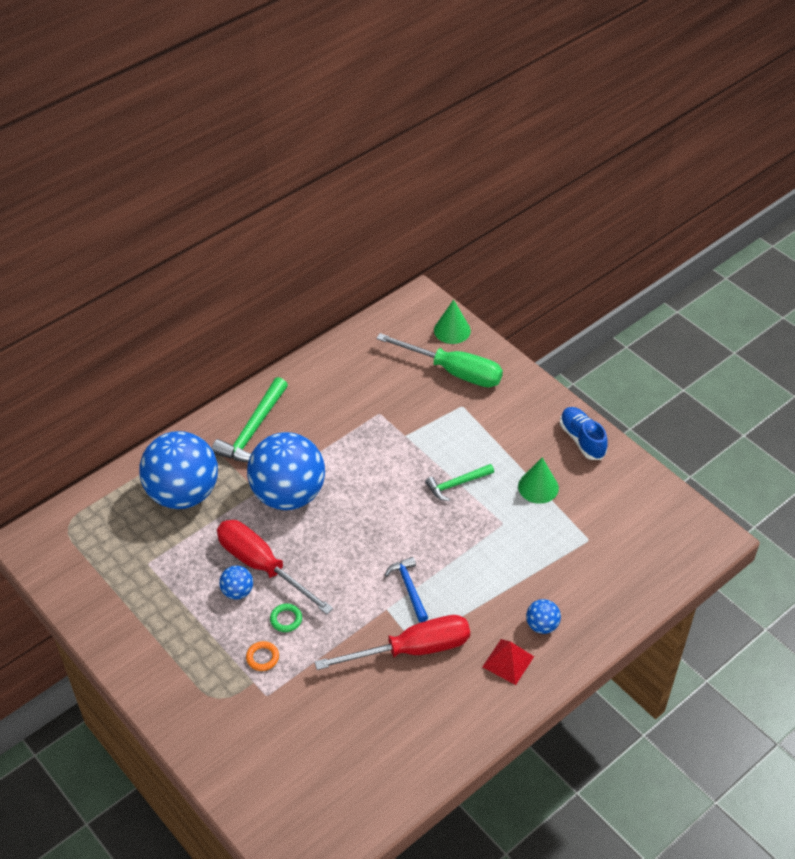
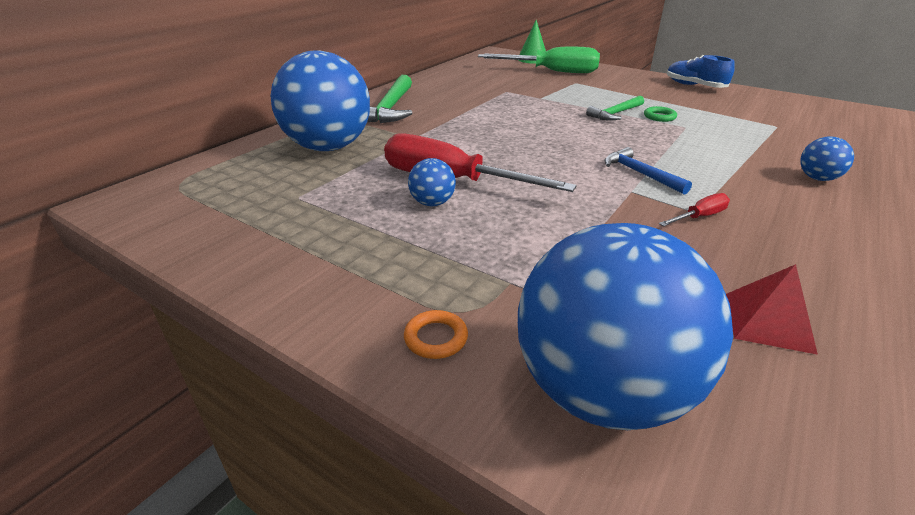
camera: 15 degrees left, 15 degrees down
(262, 657) = (506, 255): orange ring -> orange ring (436, 338)
(286, 619) = (513, 216): green ring -> green ring (659, 117)
(288, 494) = (450, 135): blue ball -> blue ball (602, 391)
(412, 649) = (699, 217): red screwdriver -> red screwdriver, size x0.43
(508, 661) = (824, 209): red pyramid -> red pyramid (768, 322)
(538, 487) = (690, 107): green cone -> none

